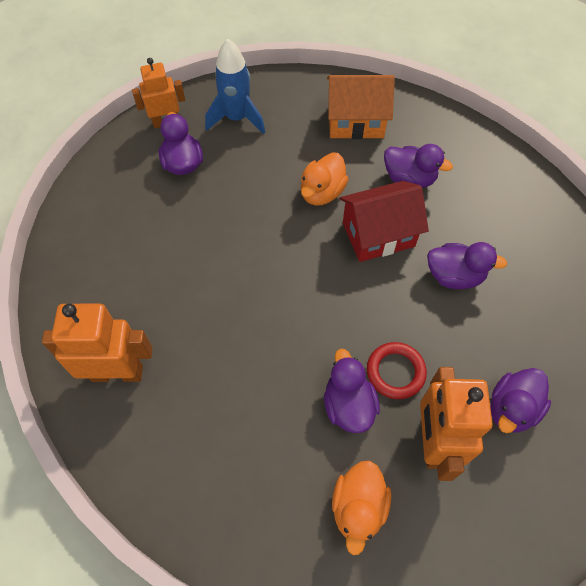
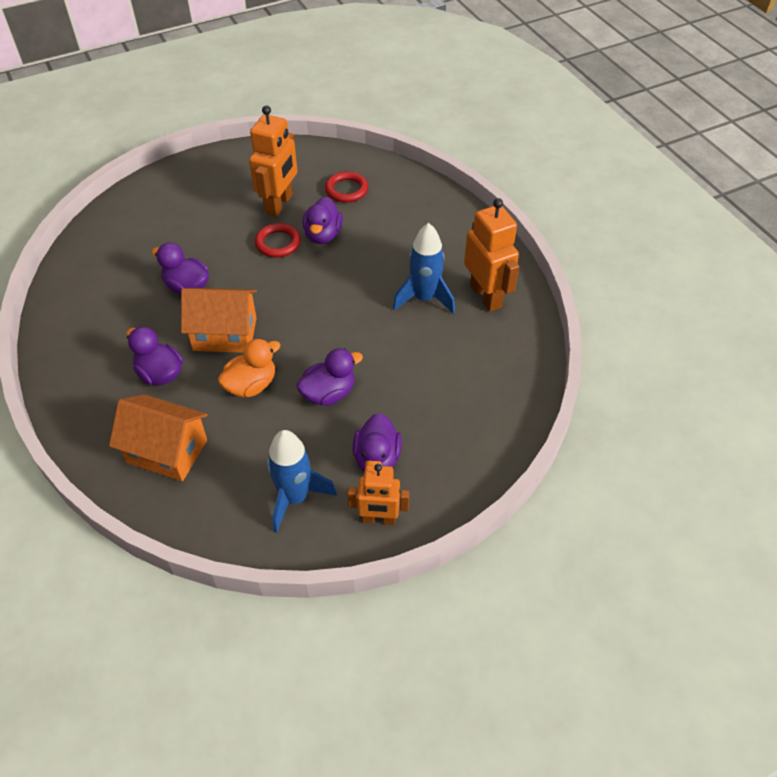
camera: 160 degrees left, 10 degrees down
(117, 373) = (486, 296): orange robot -> orange robot turned 135 degrees counterclockwise
(189, 346) = (424, 298): none -> blue rocket
(358, 507) = (346, 190): orange duck -> red ring
(378, 234) = (225, 334): red house -> orange house
(511, 408) = (215, 206): purple duck -> purple duck (329, 393)

